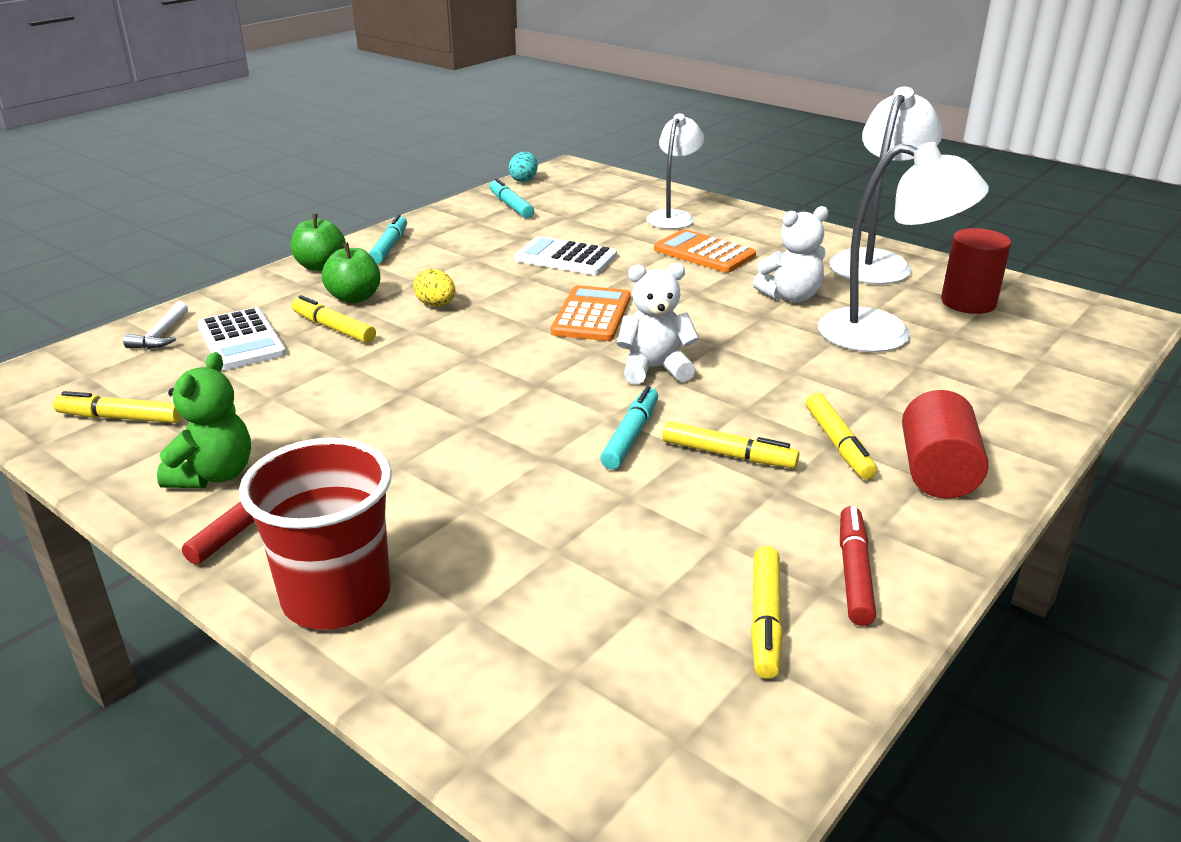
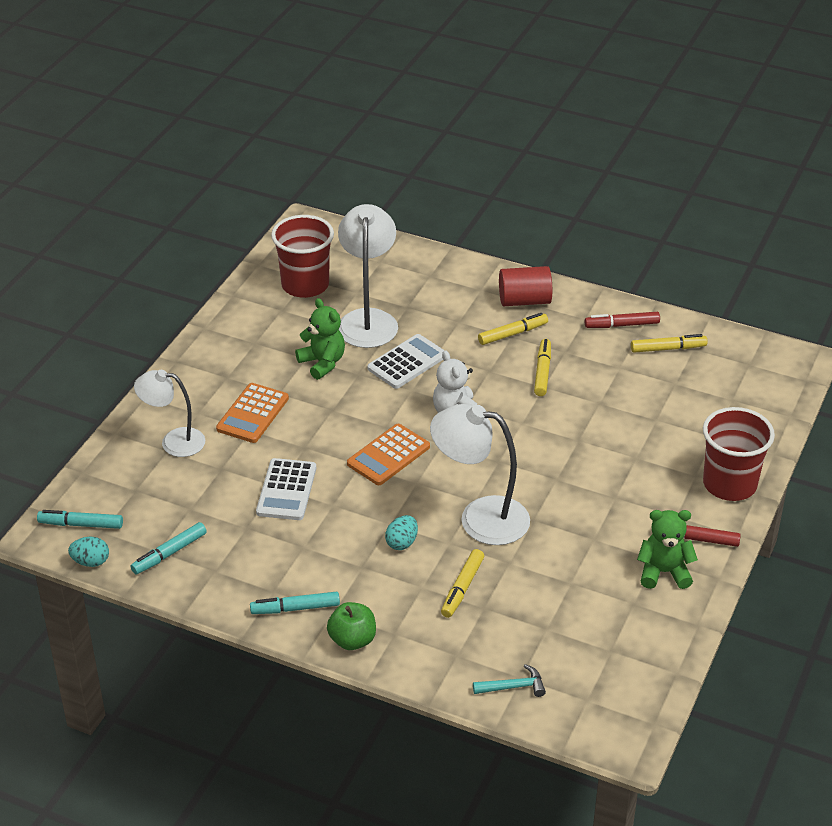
camera: 105 degrees left, 10 degrees up
(121, 418) = (629, 648): yellow marker -> none
(161, 335) = (513, 687): white hammer -> turquoise hammer
(241, 340) = (502, 634): white calculator -> white calculator (407, 362)
(354, 298) = (406, 595): green apple -> none
(436, 305) = (402, 543): yellow egg -> turquoise egg
(591, 315) = (388, 455): orange calculator -> orange calculator turned 45 degrees counterclockwise
(631, 436) = (540, 411): turquoise marker -> turquoise marker (81, 524)
(791, 296) = (322, 363): white teddy bear -> green teddy bear
(875, 261) = (244, 326): white lamp -> white lamp (480, 518)
(968, 302) = (305, 285): red cylinder -> red cup

